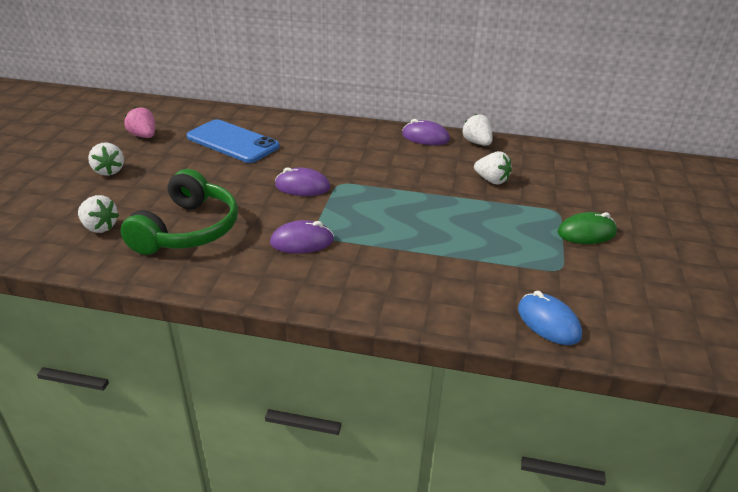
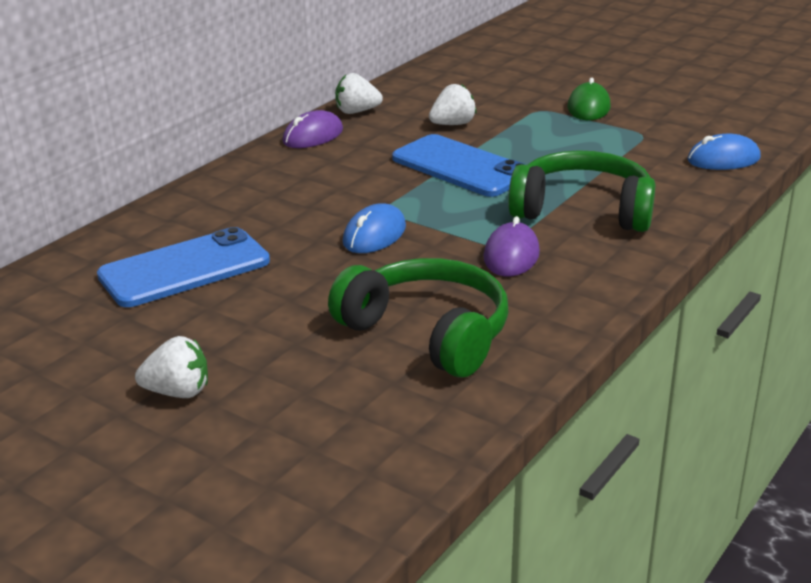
camera: 65 degrees left, 5 degrees down
(99, 227) = (367, 410): white strawberry -> none
(144, 136) = (72, 348): pink strawberry -> none
(302, 187) = (374, 235): purple mouse -> blue mouse
(391, 260) = (583, 210): none -> green headphones
(423, 197) = (460, 167): none -> blue phone

